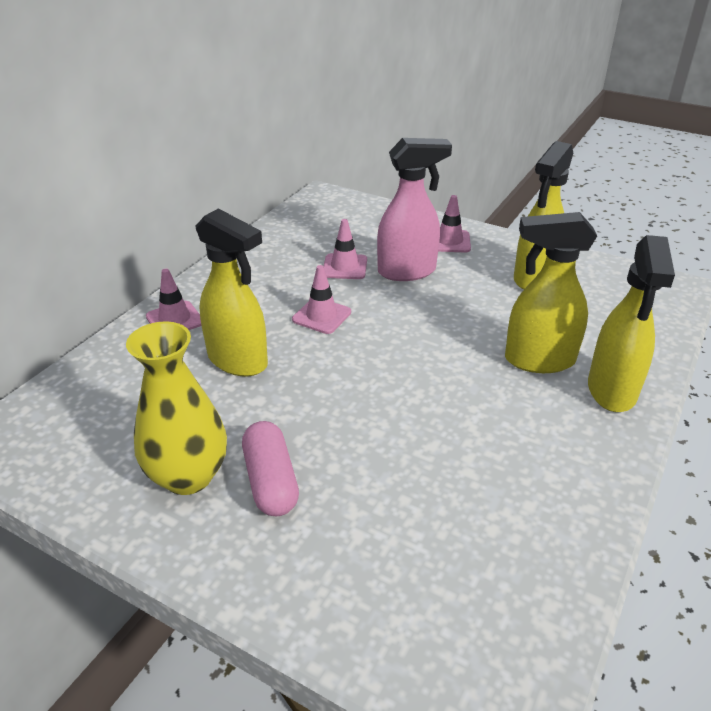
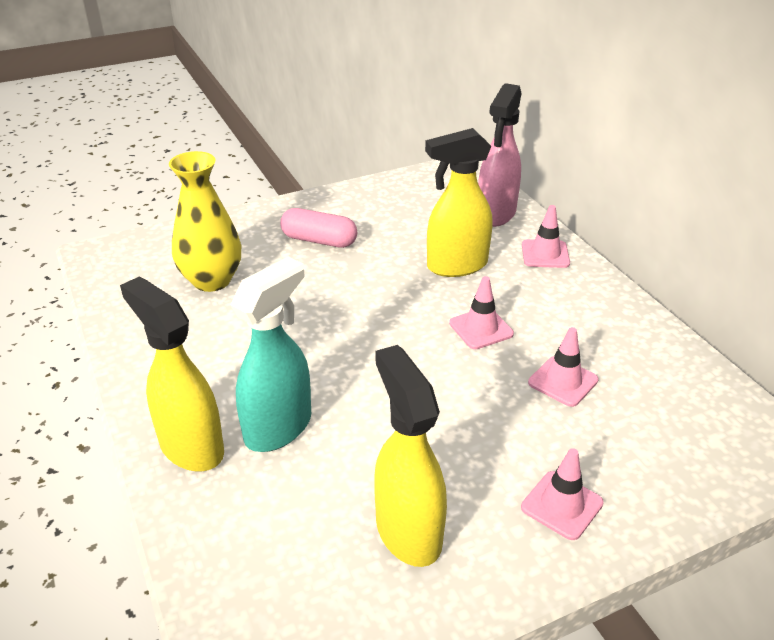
camera: 125 degrees right, 0 degrees up
(188, 476) = (358, 216): yellow vase -> yellow vase (212, 280)
(407, 271) = (515, 424): pink spray bottle -> pink spray bottle (496, 214)
(538, 360) = (279, 427): yellow spray bottle -> turquoise spray bottle

